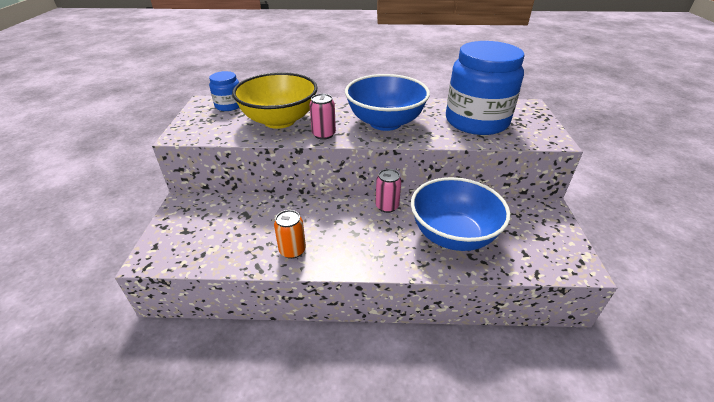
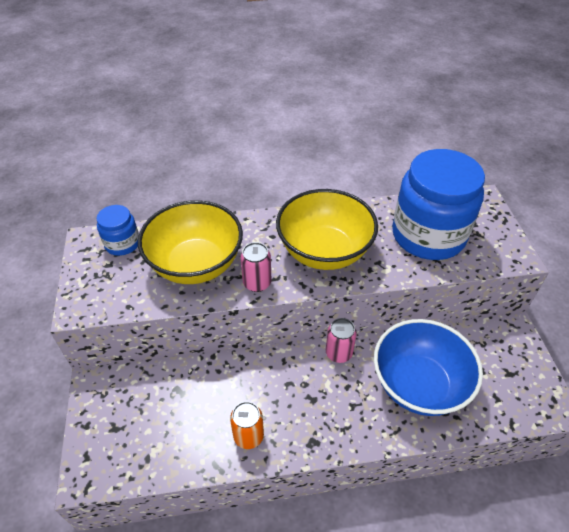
camera: 10 degrees left, 10 degrees up
(385, 122) = (324, 251): blue bowl -> yellow bowl

